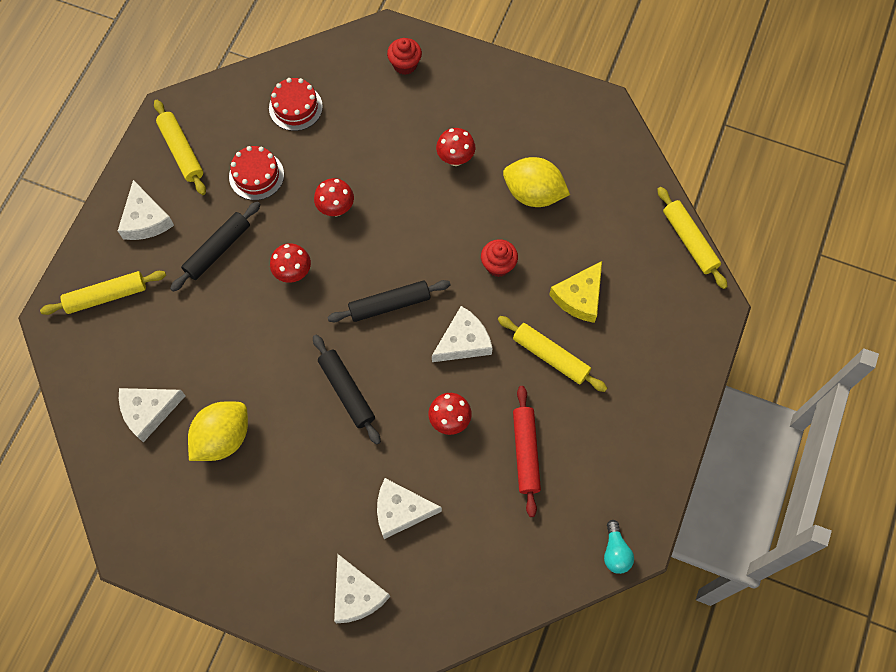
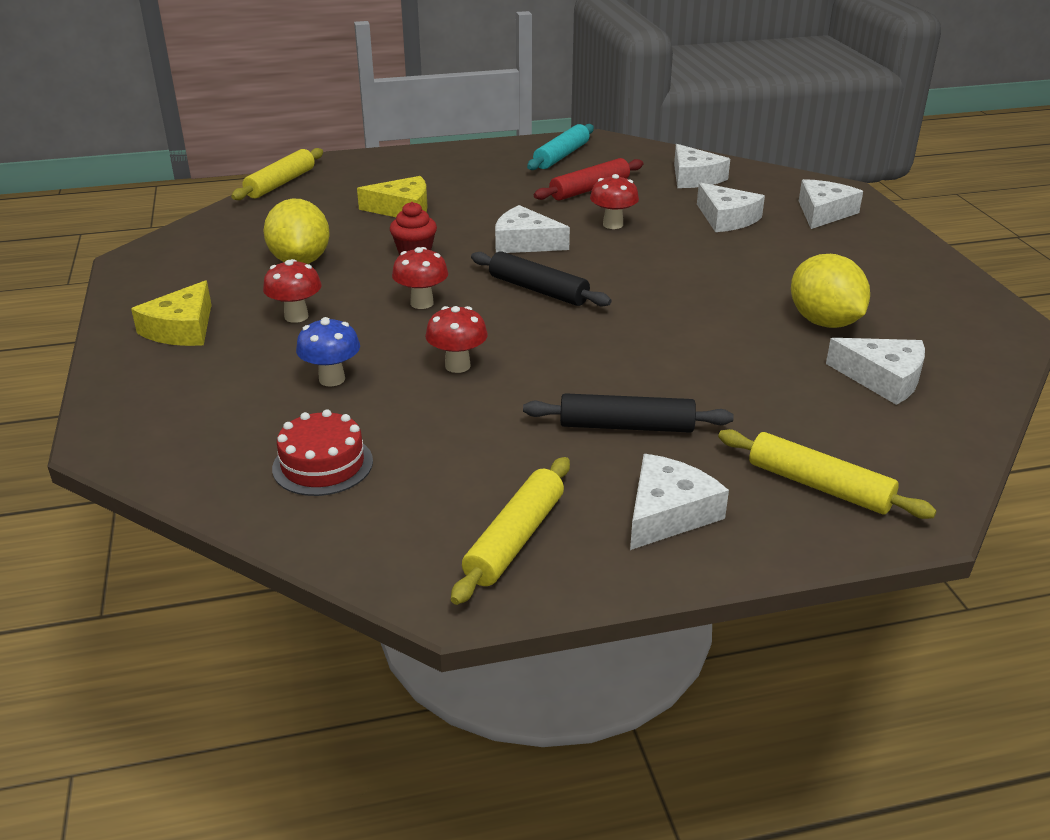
camera: 125 degrees left, 35 degrees down
(223, 438) = (824, 322): yellow lemon -> yellow lemon turned 60 degrees clockwise
(256, 175) = (477, 447): red cake -> none
(293, 273) = (582, 359): red mushroom -> red mushroom (422, 303)
(347, 391) = (665, 278): black rolling pin -> none
(369, 145) = (332, 379): none -> blue mushroom
(405, 64) = (162, 403): red cupcake -> none
(483, 99) = (182, 329): none -> yellow cheese
(492, 554) = (694, 178): none -> white cheese
(550, 356) = (483, 204): yellow rolling pin -> none
(613, 483) = (561, 156): none -> turquoise rolling pin
(615, 552) = (614, 143): turquoise light bulb -> none

